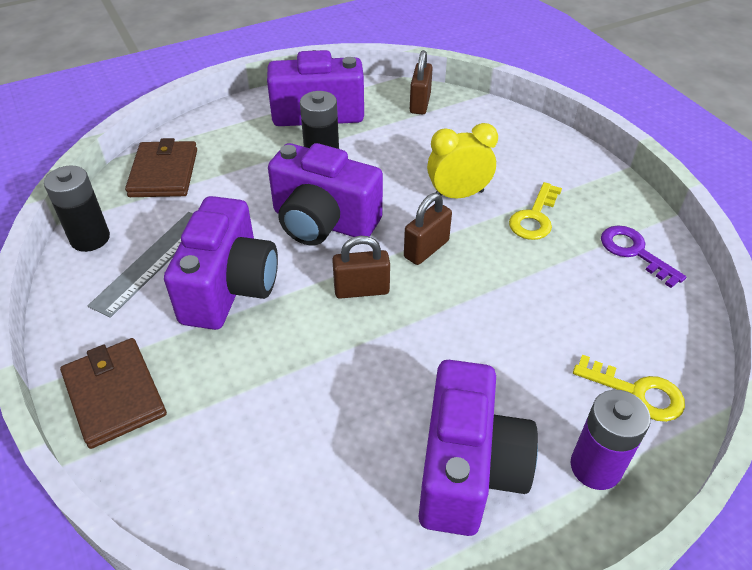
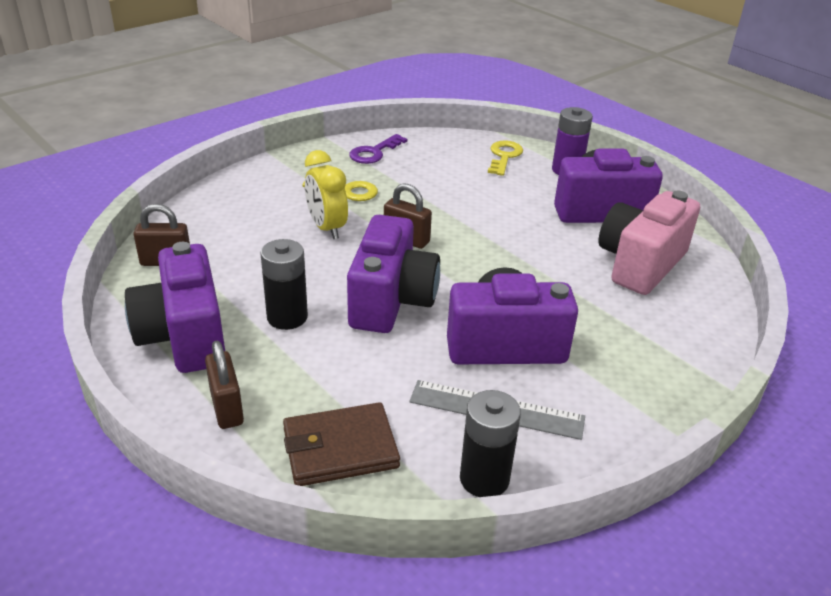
camera: 105 degrees left, 10 degrees down
(114, 394) = (660, 384): brown wallet -> none
(322, 467) = (640, 264): none -> pink camera
(361, 290) = (470, 267): brown padlock -> brown padlock (227, 408)

